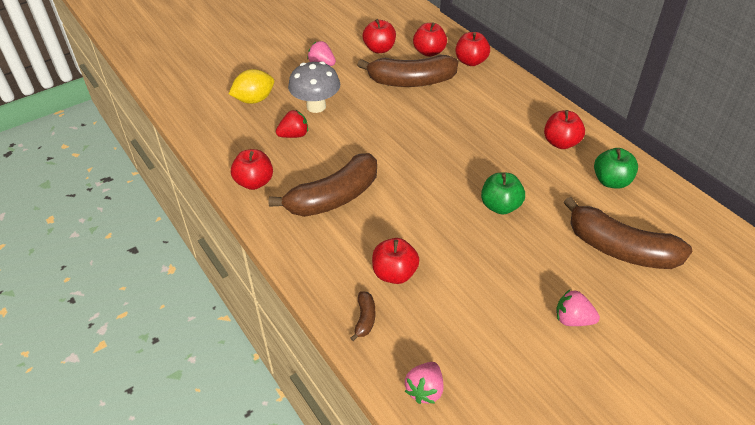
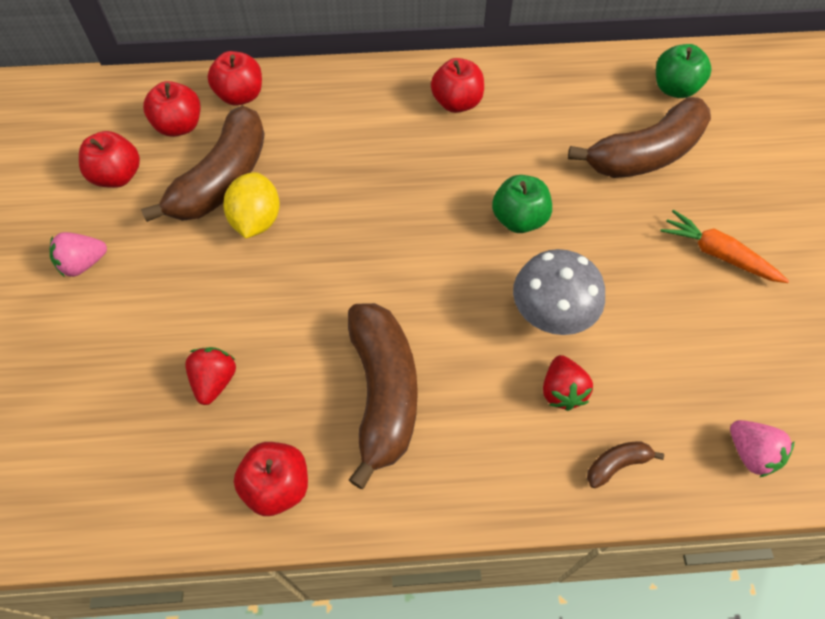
camera: 60 degrees left, 15 degrees up
(254, 100) = (83, 398): yellow lemon -> yellow lemon (256, 220)
(316, 106) = (175, 320): grey mushroom -> grey mushroom (550, 315)
(365, 319) = (617, 464): brown banana -> brown banana turned 60 degrees counterclockwise
(394, 273) = (562, 391): red apple -> red strawberry
(572, 319) = (717, 254): pink strawberry -> orange carrot
(611, 181) = (546, 99): green apple -> green apple (674, 88)

